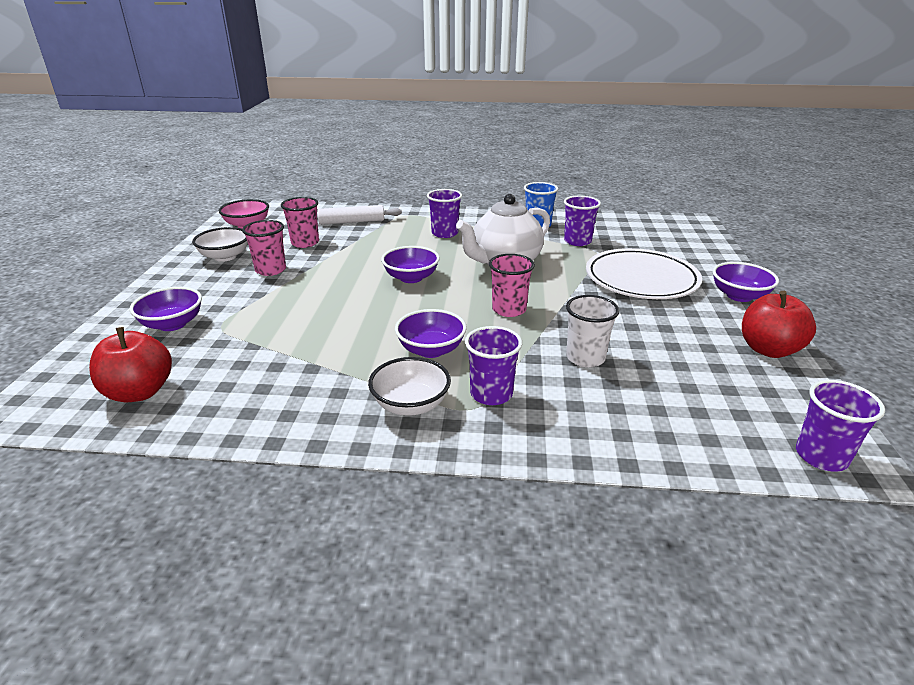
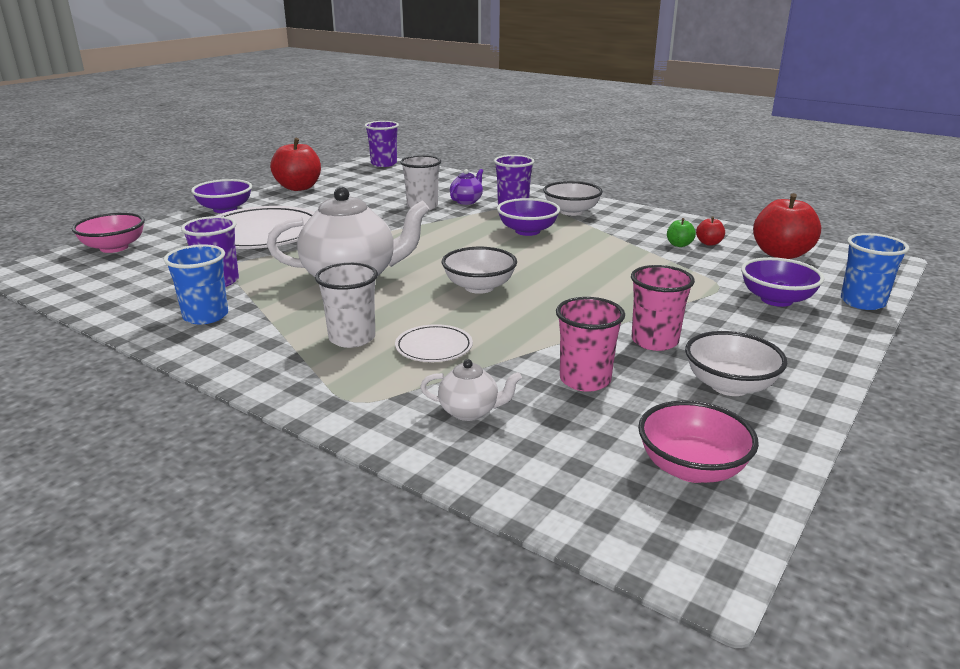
camera: 150 degrees left, 5 degrees down
(93, 341) = (862, 302): none -> blue cup
(223, 388) = (709, 243): none -> red apple
(259, 375) = (679, 245): none -> green apple
(351, 222) = (470, 411): white rolling pin -> white teapot
(396, 239) = (434, 347): none -> white plate
(411, 278) = (479, 287): purple bowl -> white bowl
(445, 233) = (352, 338): purple cup -> white cup
(509, 309) = (425, 240): pink cup -> none
(555, 386) = (466, 201): none -> purple teapot
(698, 244) = (114, 248): none -> pink bowl

